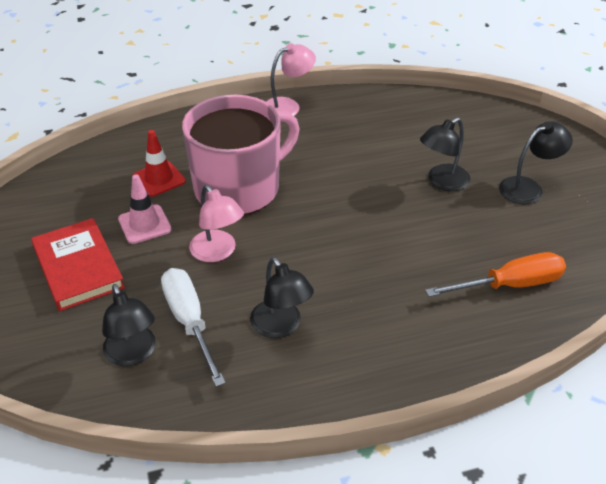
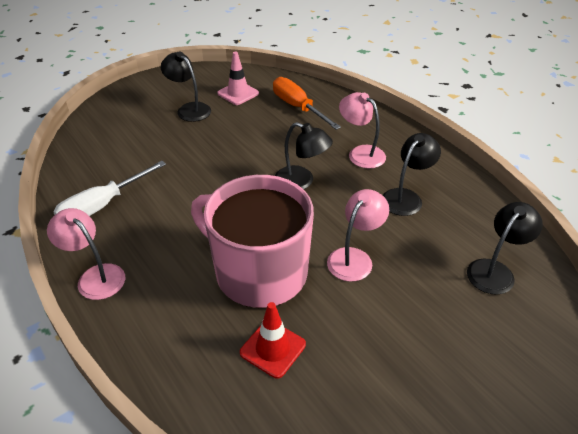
camera: 110 degrees left, 0 degrees up
(78, 267) = (440, 359): red book -> none
(144, 224) = (350, 329): pink traffic cone -> pink traffic cone (238, 93)
(189, 322) = (439, 248): white screwdriver -> white screwdriver (102, 205)
(383, 315) = (360, 153): none -> pink lamp
(442, 182) = (198, 148): black lamp -> black lamp (301, 181)

